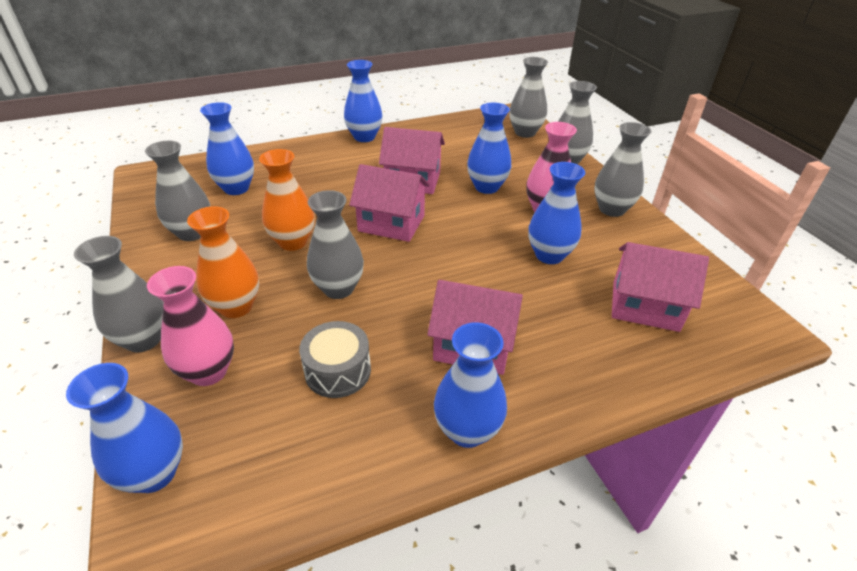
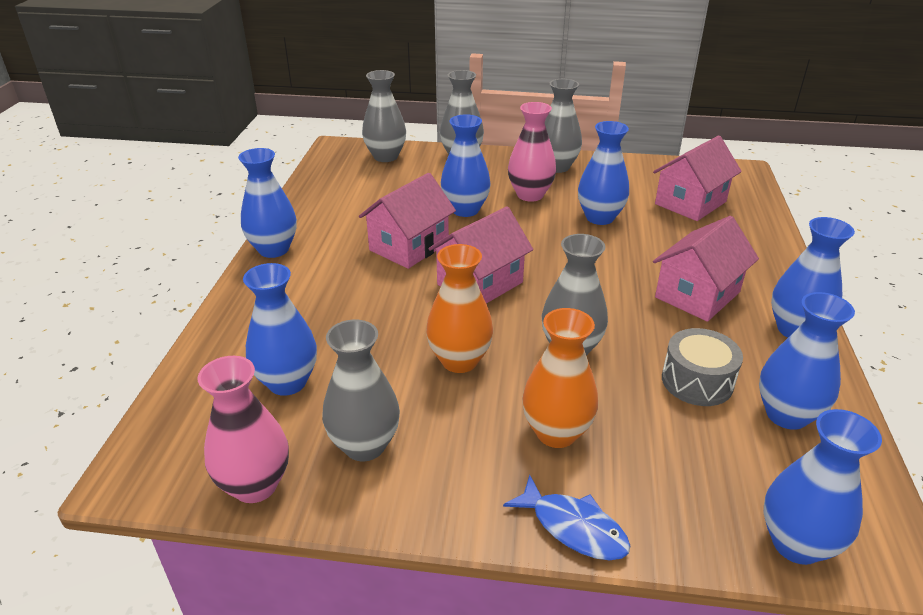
camera: 60 degrees left, 5 degrees down
(143, 339) = (573, 527): grey vase -> blue fish
(208, 372) = (659, 476): pink vase -> pink vase (255, 485)
(321, 443) = (786, 415): none -> blue vase

